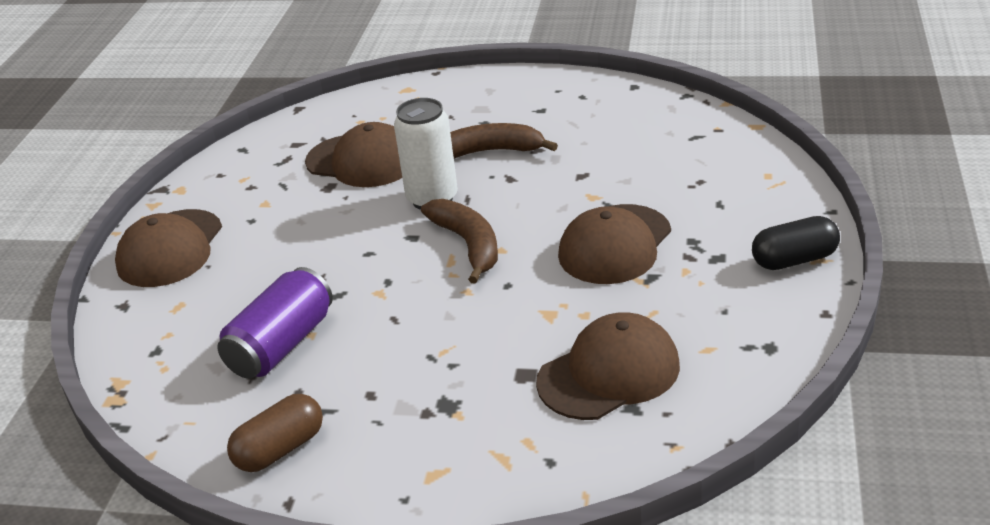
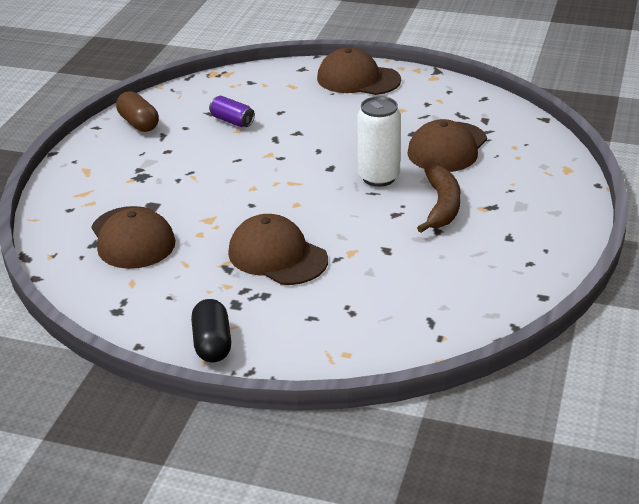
camera: 95 degrees right, 0 degrees up
(282, 345) = (232, 121): purple can -> purple can, size x0.58
(468, 244) = (309, 190): brown banana -> none

